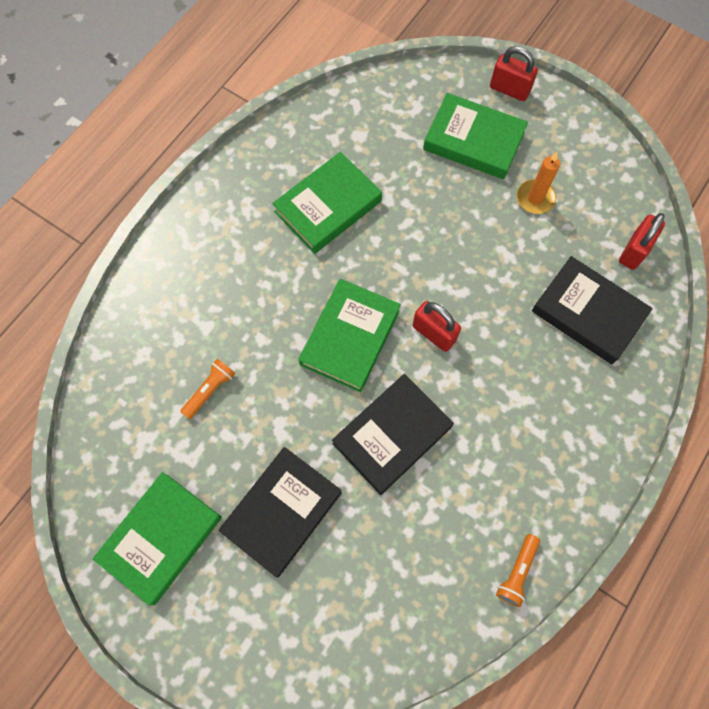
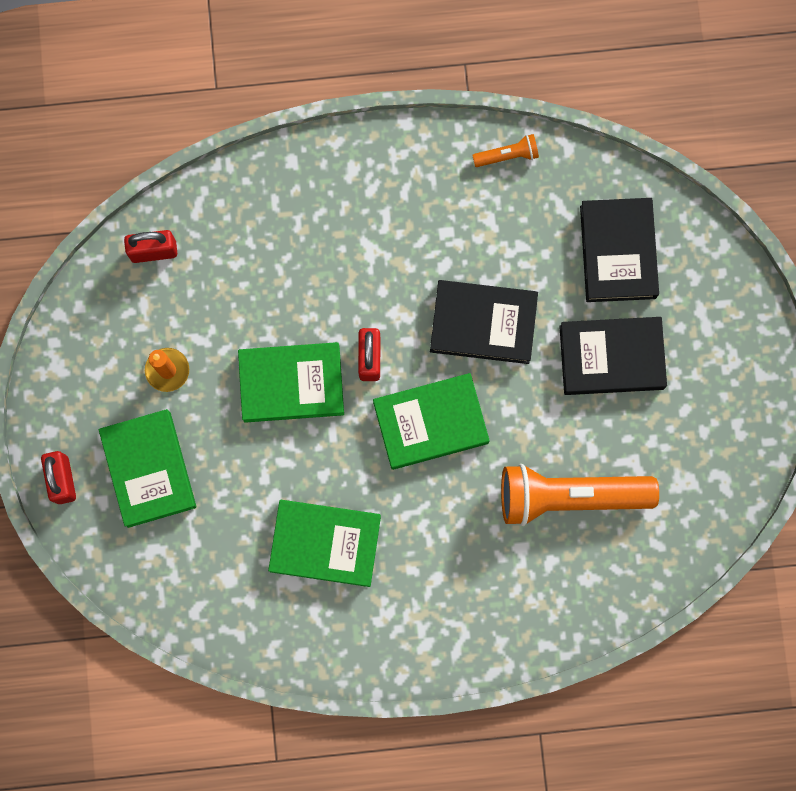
camera: 130 degrees left, 10 degrees up
(161, 538) = (707, 429): green book -> green book (291, 383)
(210, 390) = (569, 496): orange flashlight -> orange flashlight, size x2.29
(588, 313) = (247, 249): black book -> black book (618, 252)

